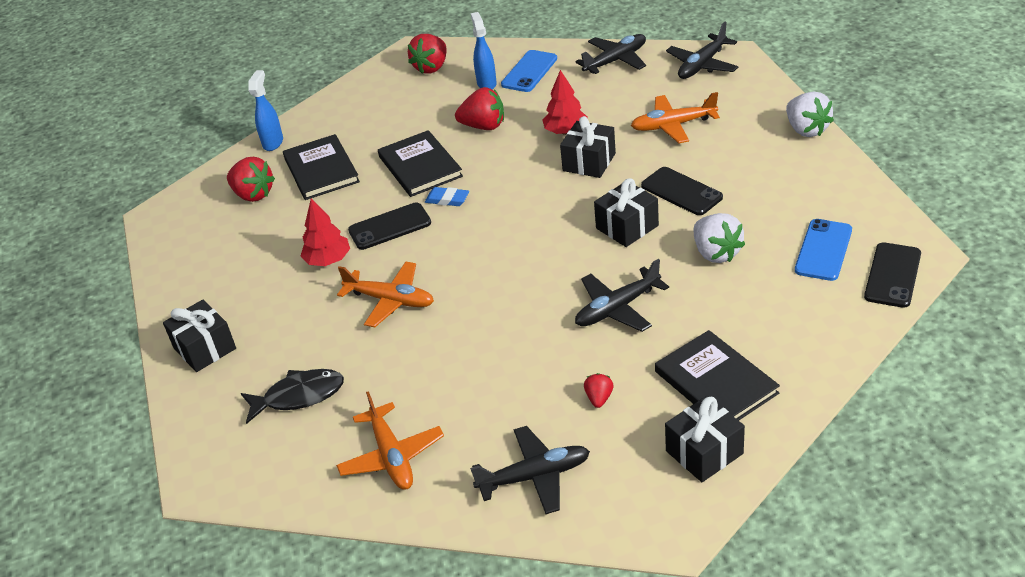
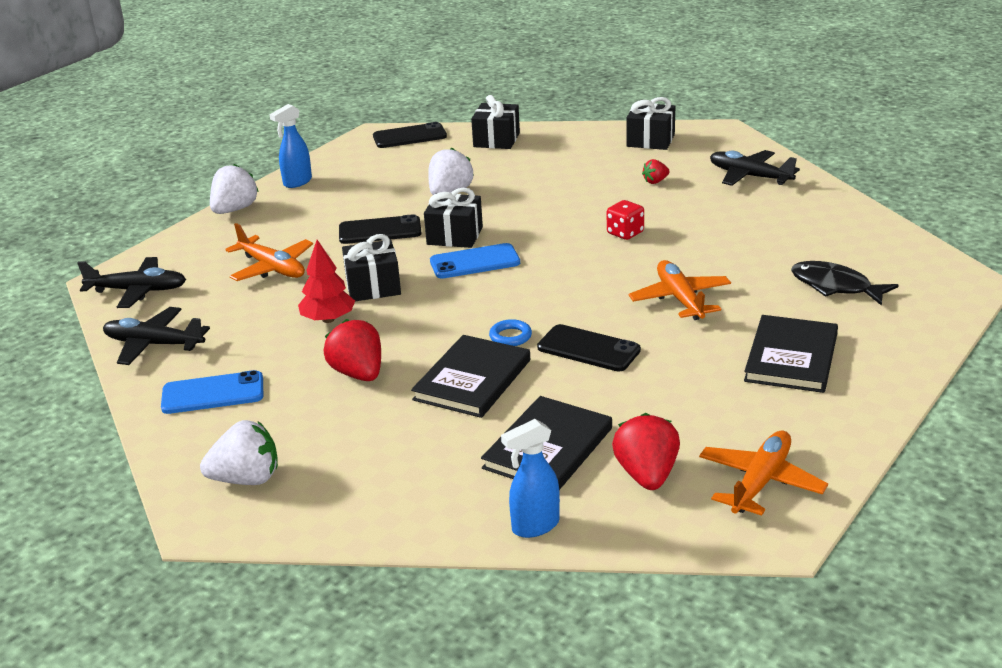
camera: 130 degrees left, 10 degrees down
(204, 348) = (872, 362): black gift -> black gift (496, 140)
(328, 260) = (678, 359): red tree -> none
(392, 456) = (817, 225): orange plane -> orange plane (761, 482)
(431, 67) = (246, 479): red strawberry -> white strawberry
(447, 199) = (510, 336): blue eraser -> blue ring
(486, 83) = (261, 413): blue spray bottle -> blue spray bottle (297, 182)
(521, 324) = (625, 233): none -> red dice
(617, 308) = (559, 206): black plane -> none
(681, 191) = (380, 231): black phone -> black phone turned 75 degrees clockwise
(716, 382) = (587, 154): black book -> black book (791, 357)
(823, 250) = (404, 162): blue phone -> blue phone (475, 262)

